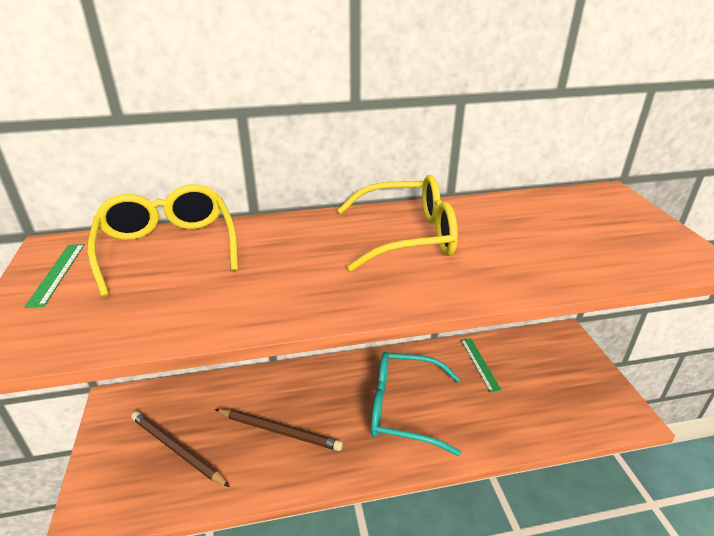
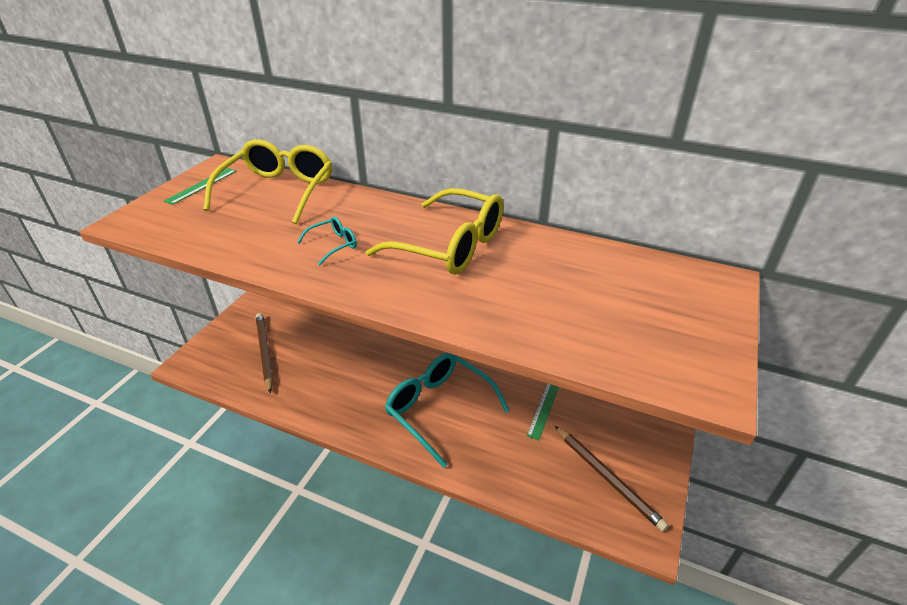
camera: 35 degrees right, 5 degrees up
(279, 431) = (336, 375): brown pencil -> brown pencil (608, 478)
(303, 275) = (333, 245): none -> turquoise glasses

